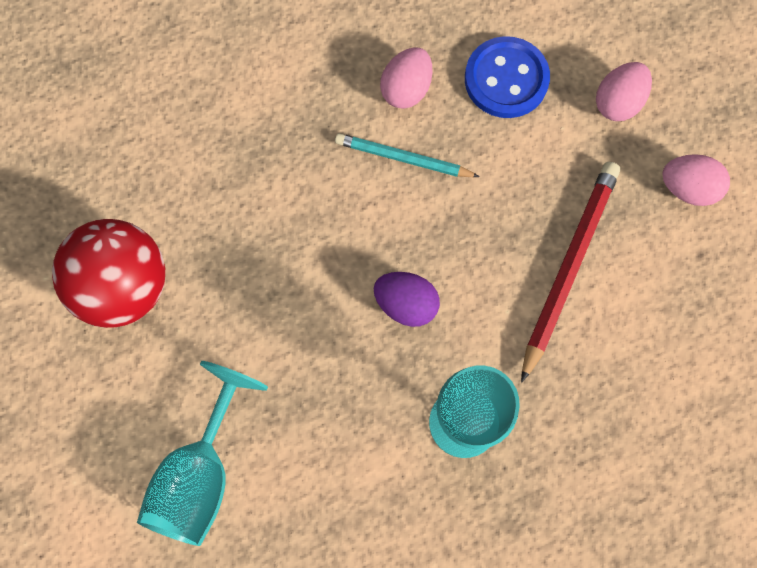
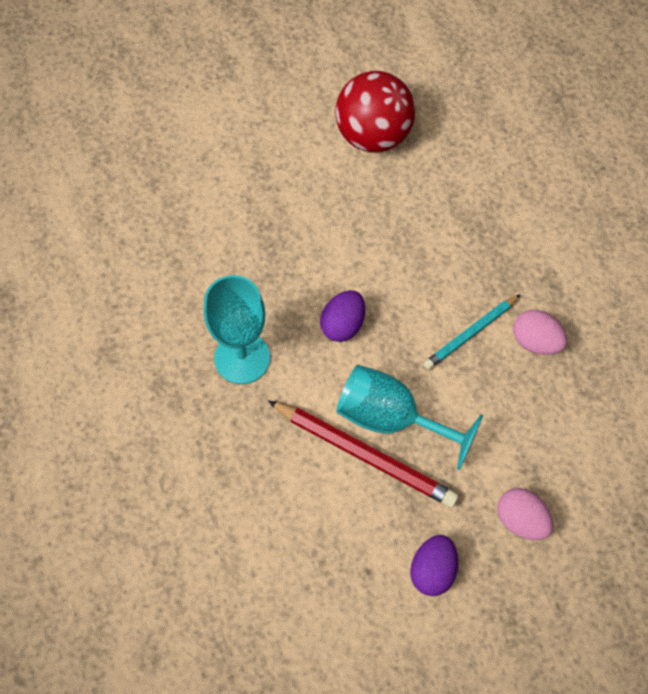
camera: 95 degrees right, 10 degrees down
(200, 474) = (227, 179): turquoise goblet -> turquoise goblet (391, 418)
(403, 158) = (470, 334): turquoise pencil -> turquoise pencil turned 150 degrees counterclockwise
(506, 79) = (545, 425): blue button -> none
(688, 188) = (432, 571): pink egg -> purple egg

